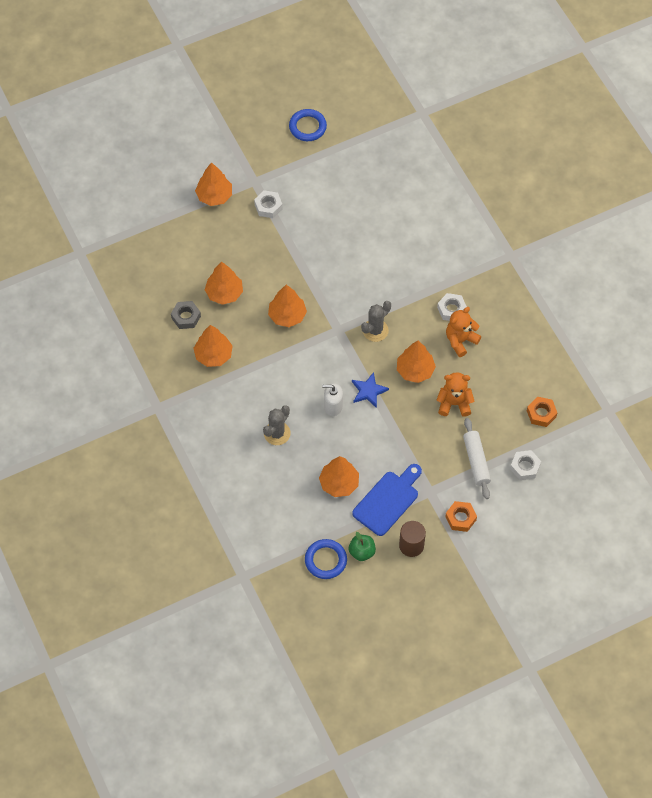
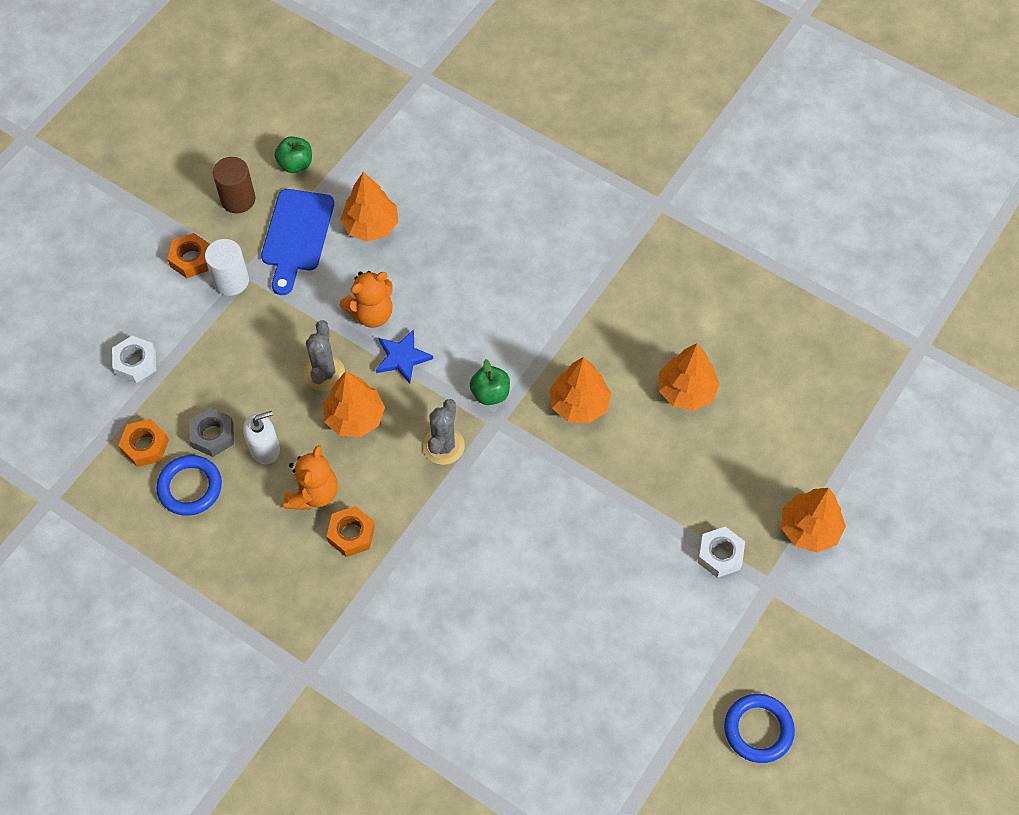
camera: 150 degrees right, 0 degrees up
(186, 317) = (712, 332): grey nut -> grey nut (213, 435)
(213, 355) = (638, 301): orange tree -> none
(277, 433) = (488, 246): grey cactus -> grey cactus (324, 373)
(325, 560) = (334, 135): blue ring -> blue ring (190, 487)
(332, 346) = (490, 393): none -> green apple
(333, 406) = (438, 315): white soap dispenser -> white soap dispenser (265, 449)
(443, 491) = (231, 281): none -> white cylinder
(451, 310) = (351, 534): white nut -> orange nut
(454, 403) = (275, 399): orange teddy bear -> orange teddy bear (371, 313)
(476, 461) = (206, 338): white rolling pin -> none

